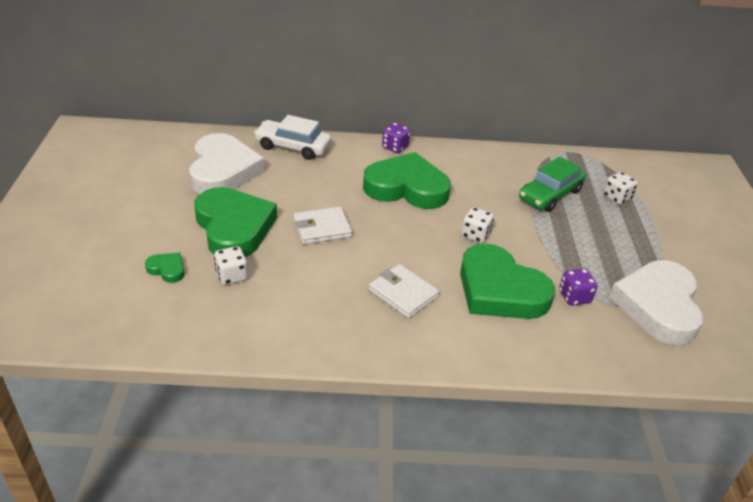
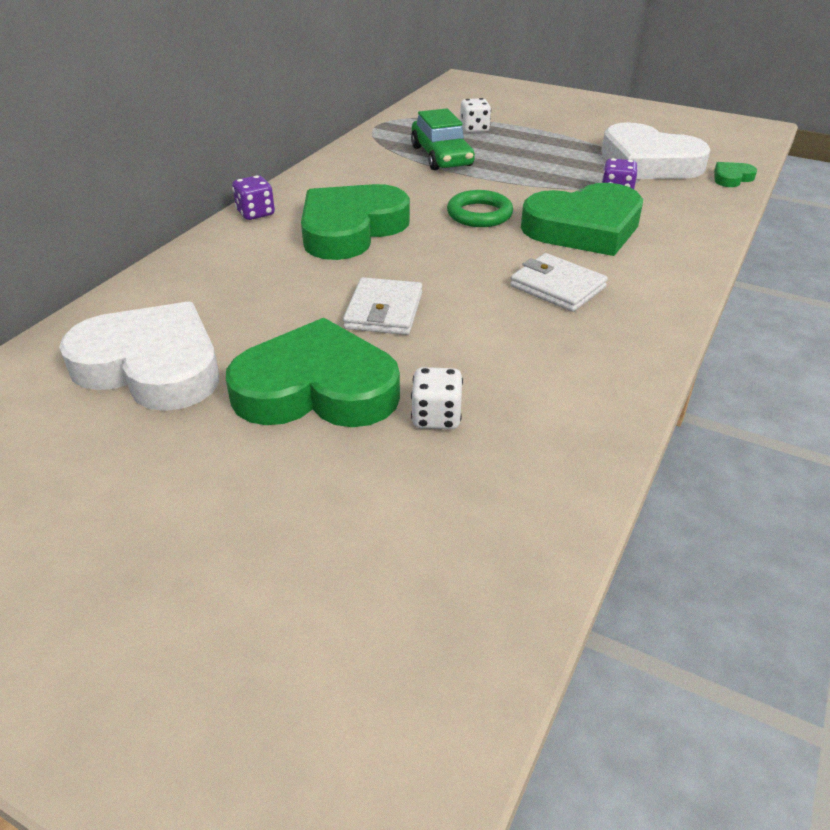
camera: 60 degrees left, 0 degrees up
(167, 269) = (373, 485): green heart -> green heart (731, 178)
(293, 147) = (162, 287): white car -> none
(403, 293) = (557, 287): white wallet -> white wallet turned 60 degrees clockwise
(475, 235) = (479, 214): white dice -> green ring

